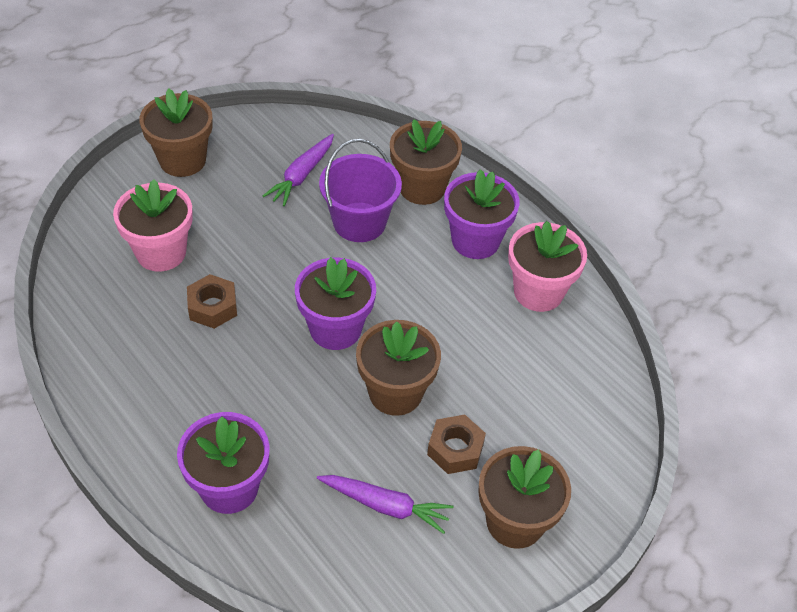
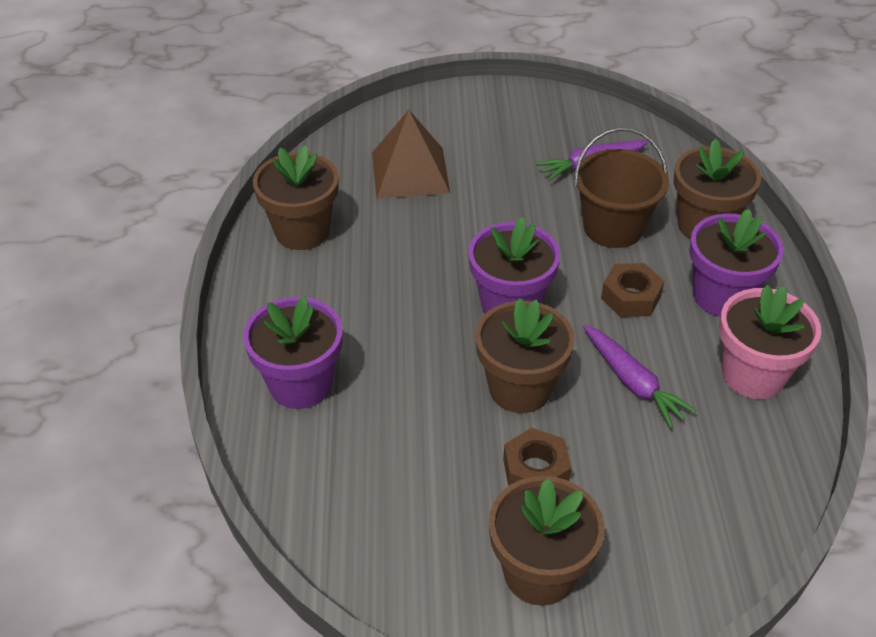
camera: 40 degrees right, 5 degrees down
(161, 252) = (410, 172): pink flower pot -> brown pyramid
(182, 160) = (492, 110): brown flower pot -> brown flower pot (302, 231)
(212, 307) = (415, 234): brown nut -> brown nut (630, 297)
(359, 222) = (613, 227): purple bucket -> brown bucket
(385, 506) = (423, 480): purple carrot -> purple carrot (632, 382)

